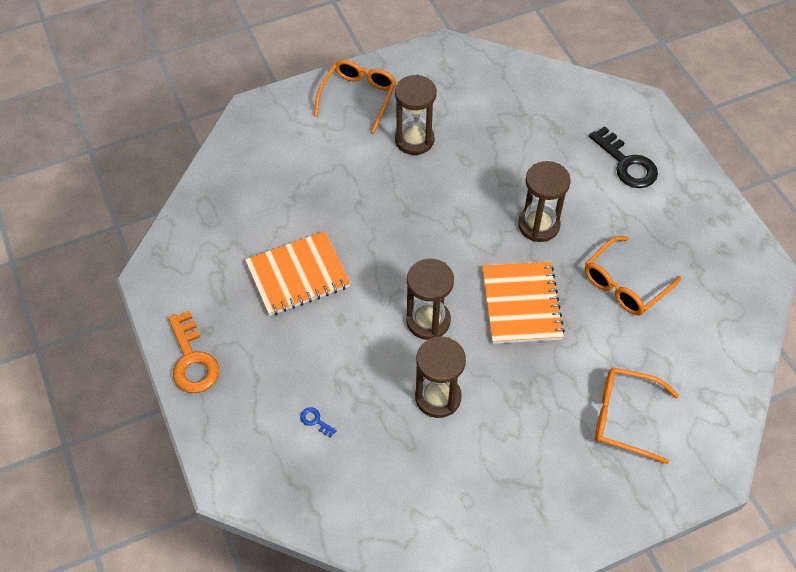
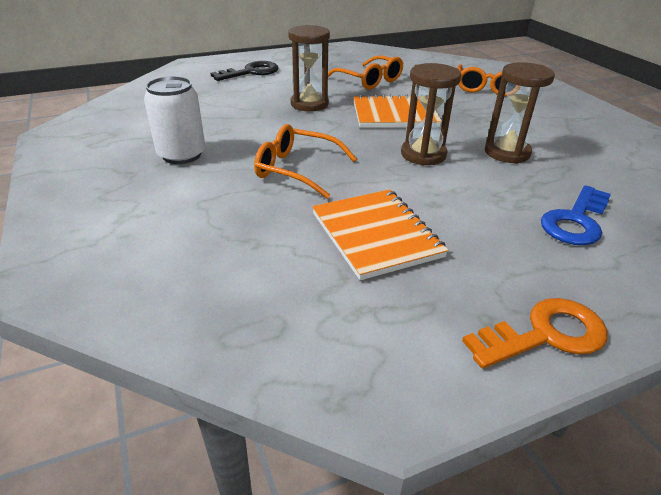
camera: 90 degrees left, 20 degrees down
(315, 421) = (576, 221): blue key -> blue key, size x2.37
(358, 97) = (89, 188): orange glasses -> orange glasses (297, 170)
(414, 140) = (182, 155): brown hourglass -> white can

